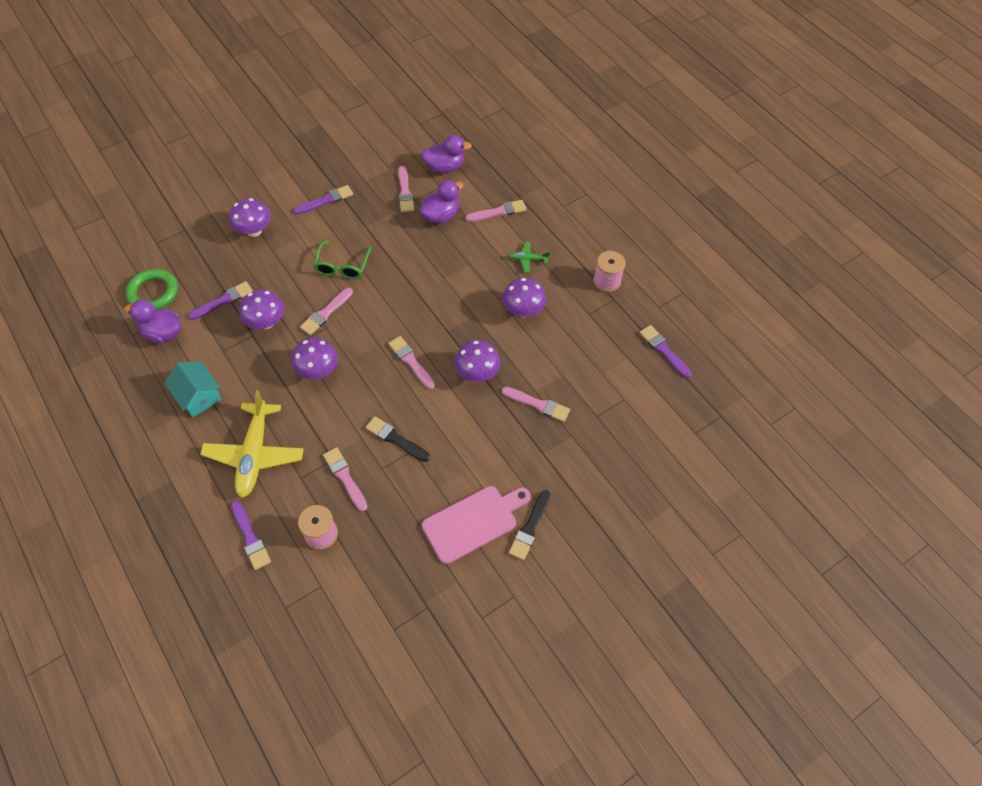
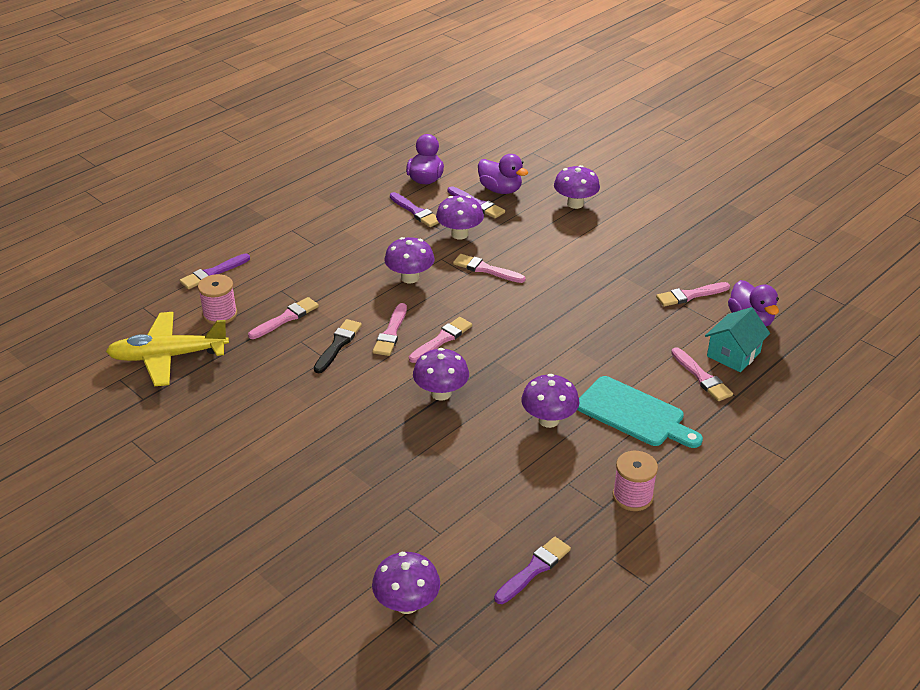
camera: 80 degrees right, 20 degrees down
(153, 293) = (471, 164): green ring -> none
(199, 397) = (359, 213): turquoise house -> turquoise house (733, 354)
(255, 455) = (302, 258): yellow plane -> yellow plane (167, 356)
(326, 200) = (644, 241): purple brush -> purple brush (416, 212)
(342, 266) = (554, 269): green glasses -> none
(441, 216) = (667, 329): purple duck -> purple duck (500, 190)
(473, 522) = (243, 418): pink cutting board -> none
(527, 259) = (634, 414): green plane -> turquoise cutting board
(530, 528) = (240, 464): black brush -> none
(538, 404) = (410, 451): pink brush -> pink brush (391, 333)
(685, 429) = (407, 604): none -> purple mushroom

